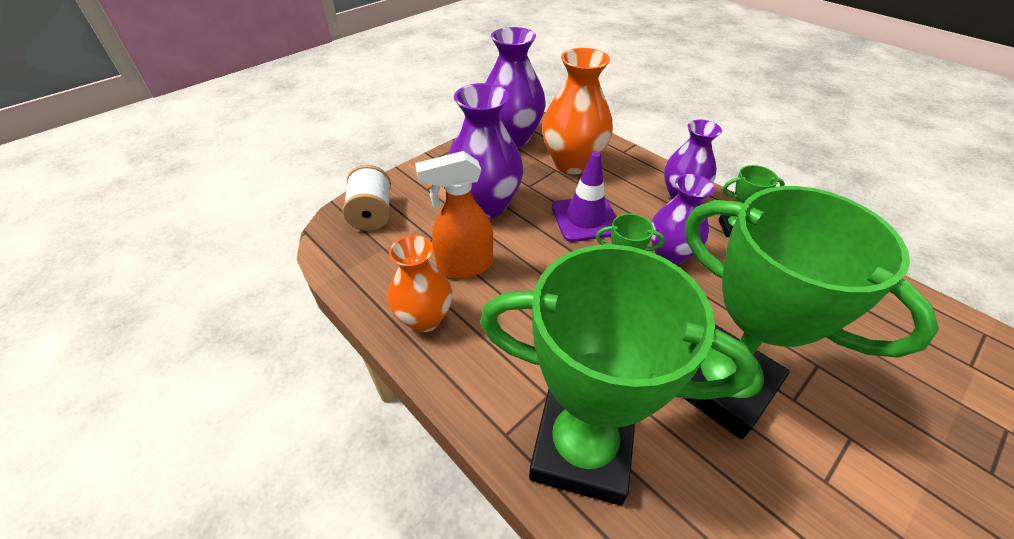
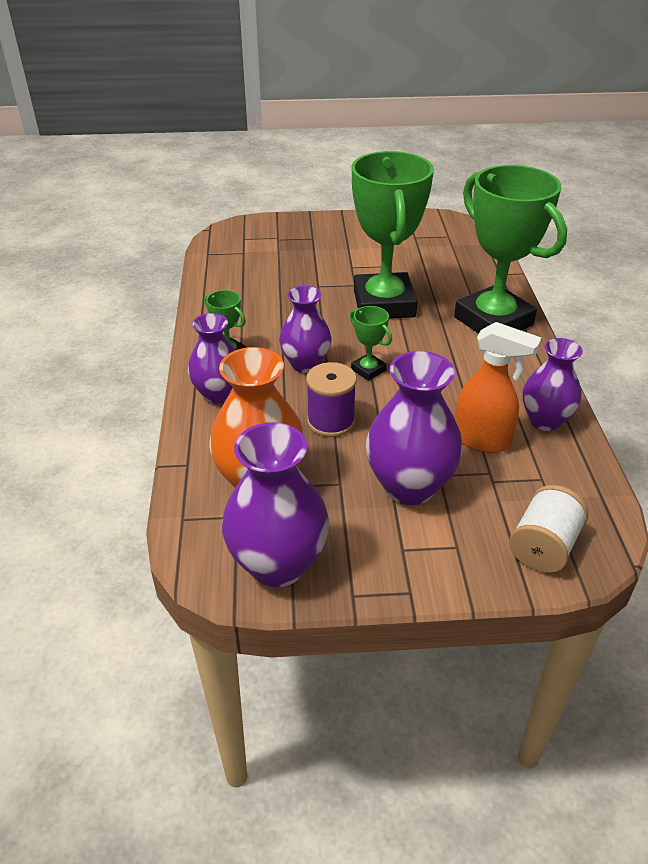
camera: 140 degrees left, 5 degrees down
(425, 318) = (545, 420): orange vase -> purple vase
(585, 219) = (331, 421): purple traffic cone -> purple spool

